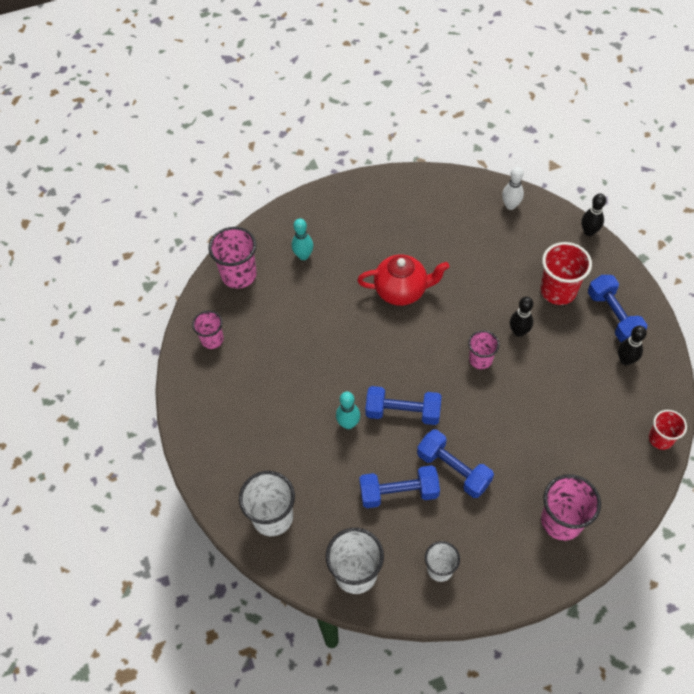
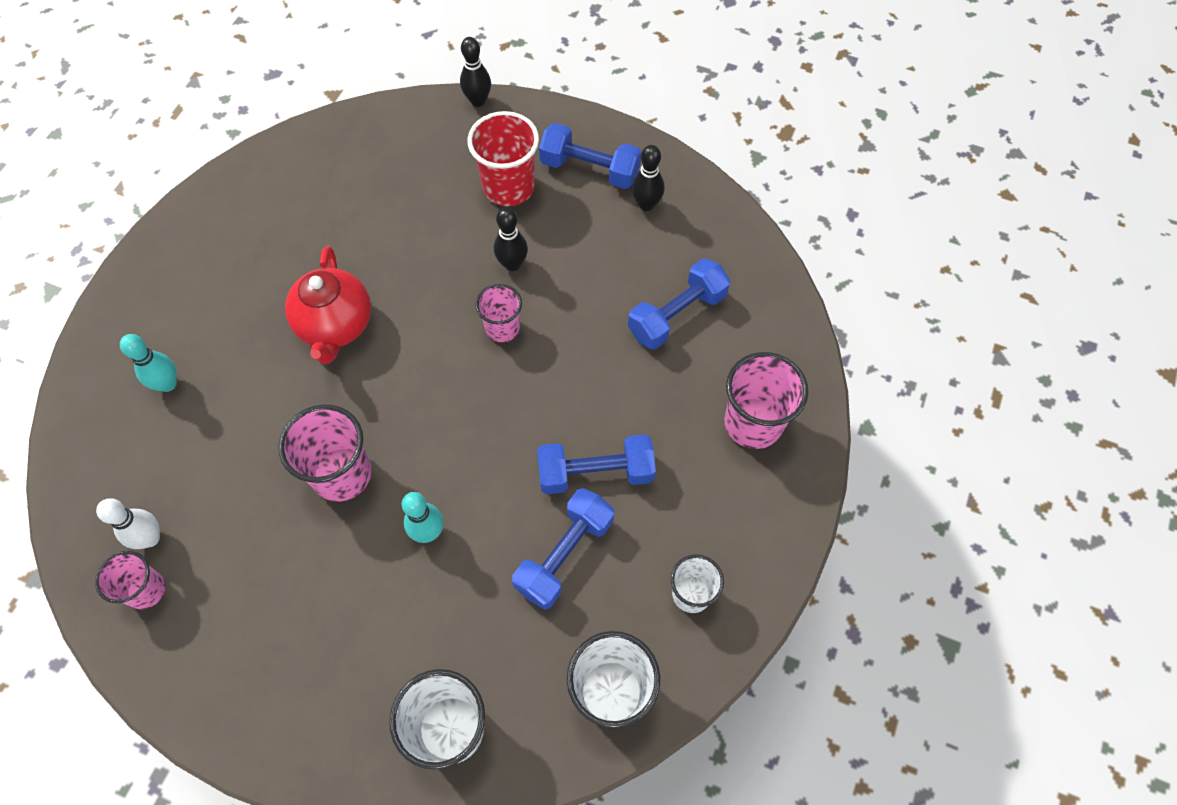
camera: 50 degrees left, 5 degrees up
(239, 275) = (101, 478): pink cup -> pink cup (342, 474)
(401, 291) = (336, 326): red teapot -> red teapot turned 135 degrees clockwise
(403, 412) = (477, 461): blue dumbbell -> blue dumbbell (677, 315)
(510, 205) = (365, 135): white bowling pin -> white bowling pin (150, 538)
(660, 439) = (756, 255): red cup -> none

